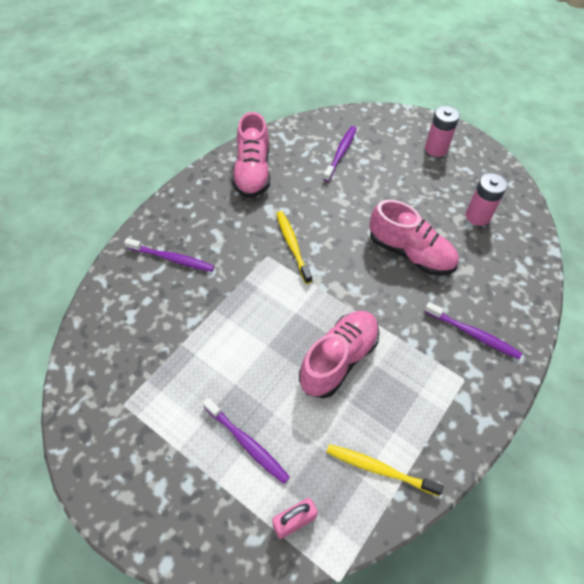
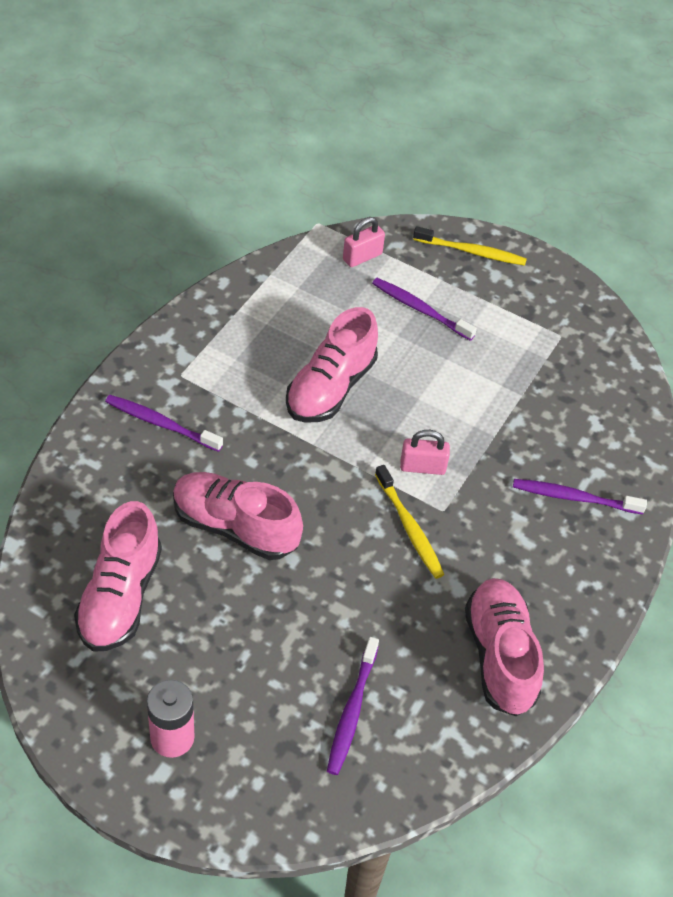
camera: 170 degrees right, 5 degrees down
(275, 287) = (422, 467): none -> pink padlock
(379, 469) = (282, 295): yellow toothbrush -> yellow toothbrush (472, 252)
(477, 216) = (120, 596): pink battery -> pink shoe

